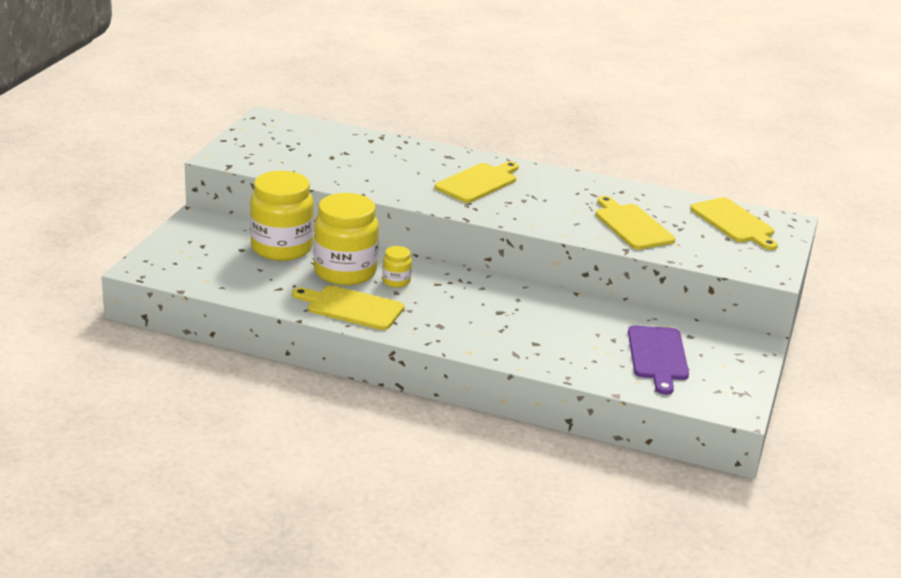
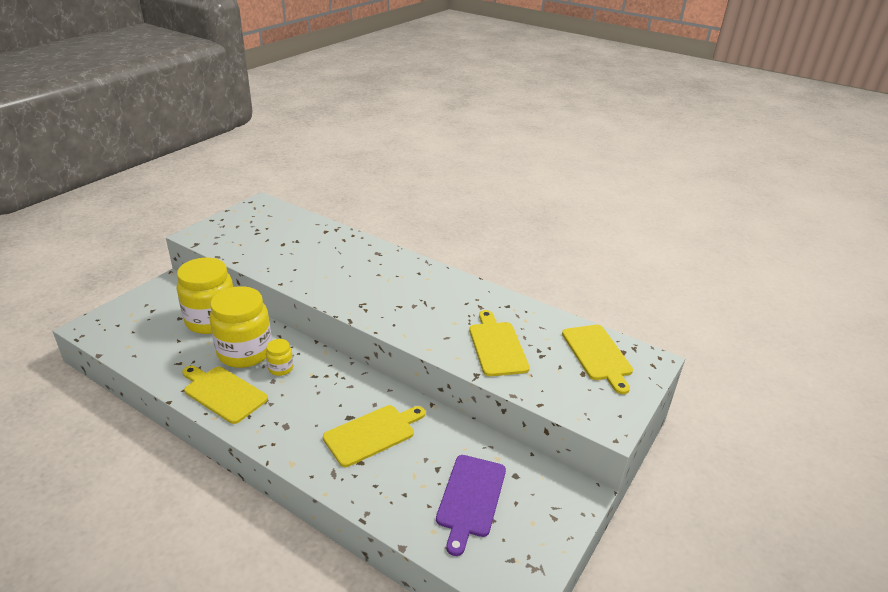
camera: 15 degrees right, 5 degrees up
(478, 182) = (386, 282): yellow cutting board -> yellow cutting board (372, 434)

